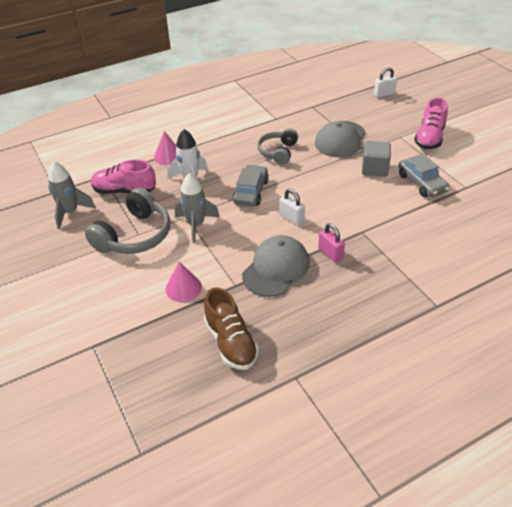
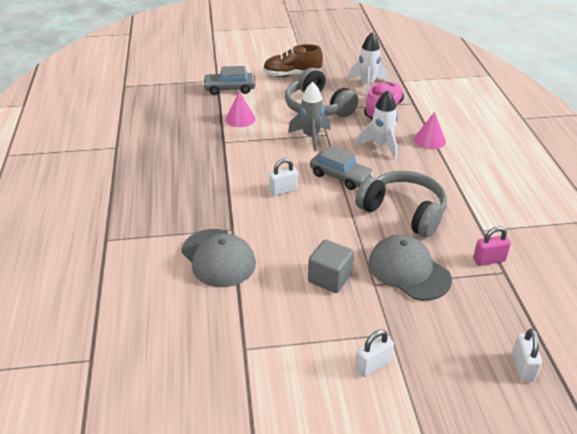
camera: 110 degrees right, 5 degrees down
(70, 212) = (367, 84): grey rocket -> white rocket
(231, 342) = (170, 128): brown shoe -> brown shoe (292, 75)
(276, 268) = (225, 165): grey cap -> grey cap (218, 258)
(278, 152) = (403, 212): grey headphones -> grey headphones, size x1.57
(330, 253) = (218, 199): pink padlock -> pink padlock (489, 260)
(421, 183) = (278, 309): grey car -> grey car (230, 89)
(429, 138) = (373, 365): pink shoe -> white padlock

